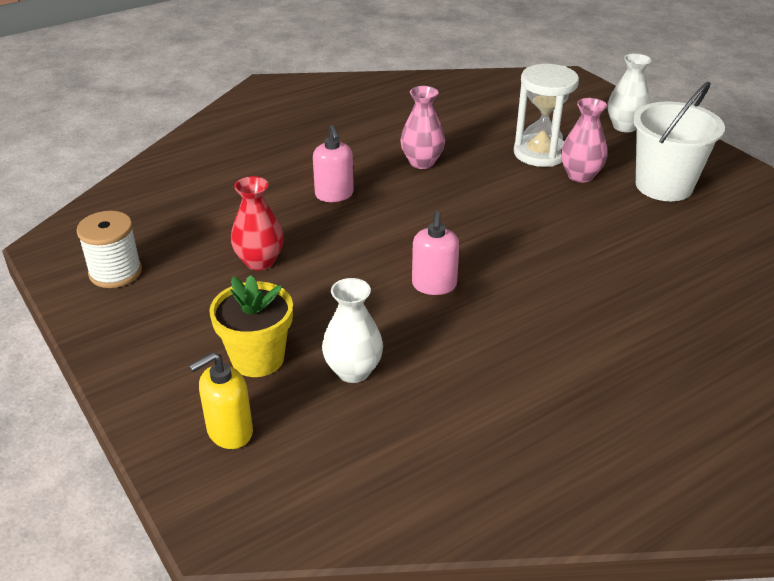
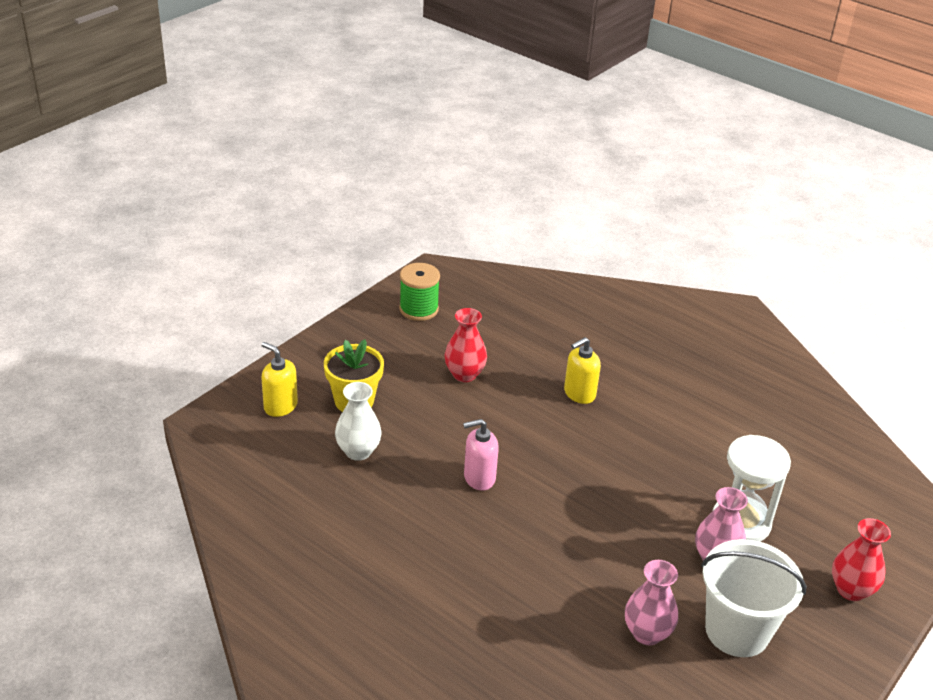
camera: 70 degrees right, 0 degrees up
(115, 272) = (419, 309): white spool -> green spool
(334, 195) = (579, 394): pink soap dispenser -> yellow soap dispenser
(422, 162) = (667, 438): pink vase -> pink vase (647, 633)
(624, 126) = (851, 590): white vase -> red vase

